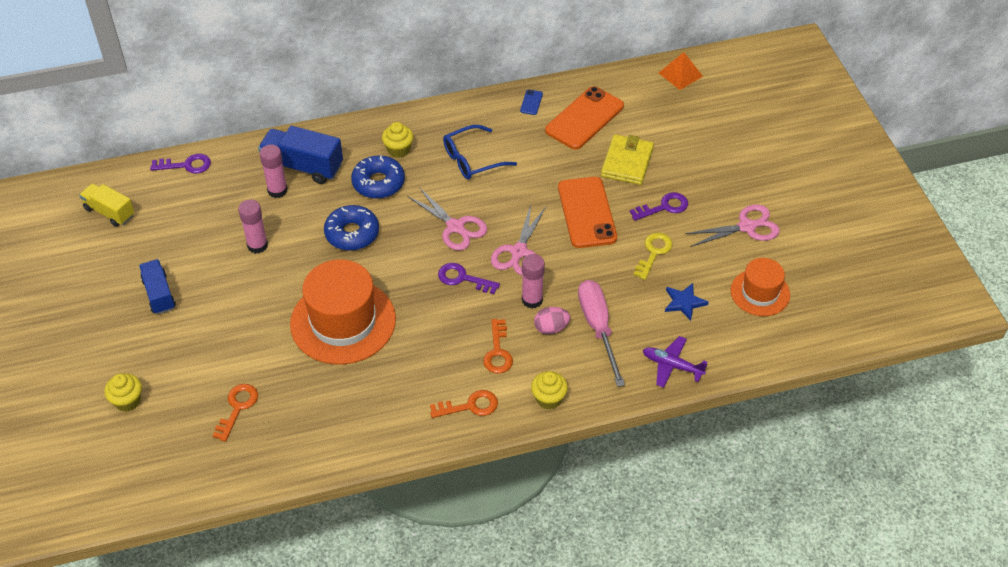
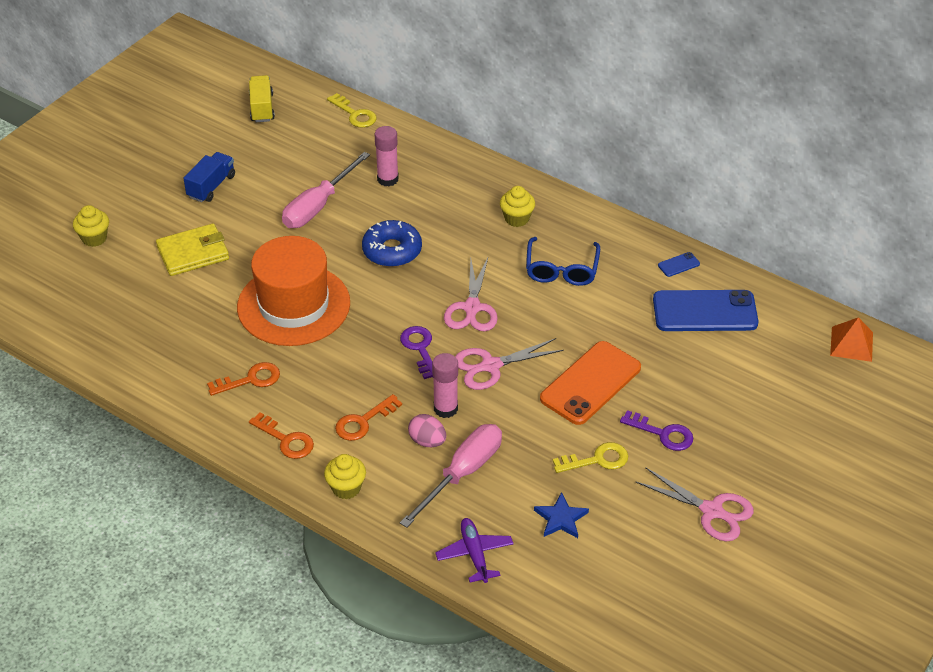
camera: 50 degrees right, 5 degrees down
(186, 165) = (355, 114): purple key -> yellow key
(237, 408) = (146, 301): orange key -> orange key (250, 380)
(257, 245) = (318, 206): pink glue stick -> pink screwdriver
(303, 166) = (430, 176): blue truck -> none
(378, 183) = (465, 230): blue donut -> none
(472, 160) = (561, 270): blue glasses -> blue glasses turned 105 degrees counterclockwise
(584, 118) = (705, 311): orange phone -> blue phone
(627, 162) = (687, 374): yellow wallet -> yellow wallet (193, 253)
(760, 293) = (638, 570): orange hat -> none

